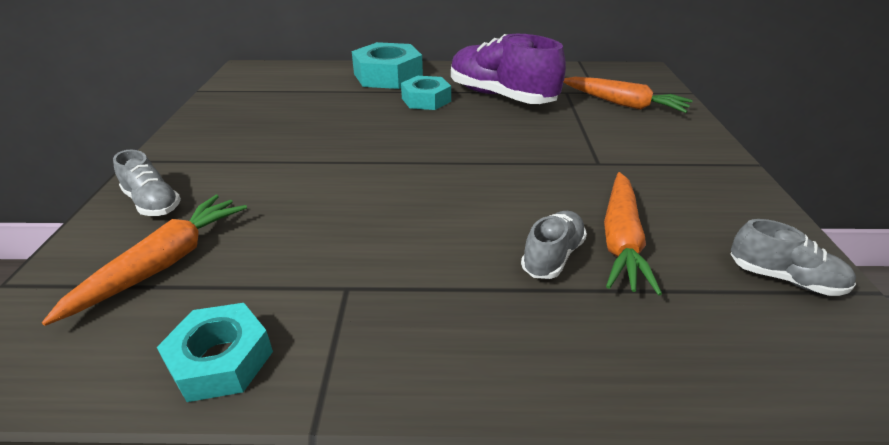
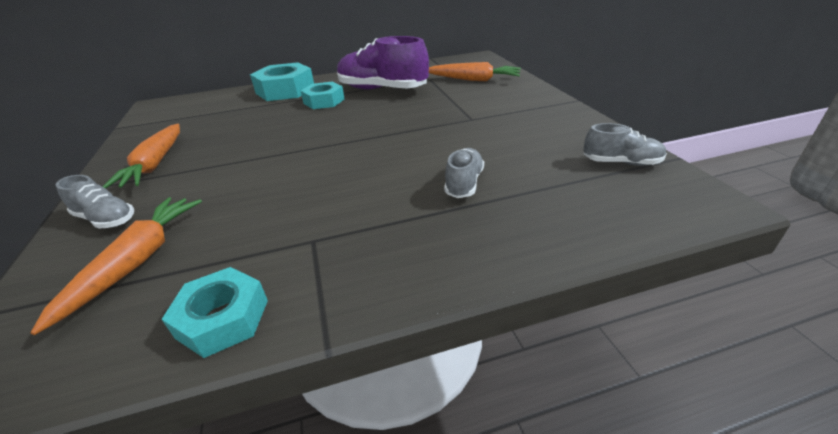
camera: 15 degrees left, 0 degrees up
(621, 240) = (507, 163): orange carrot -> orange carrot (155, 164)

